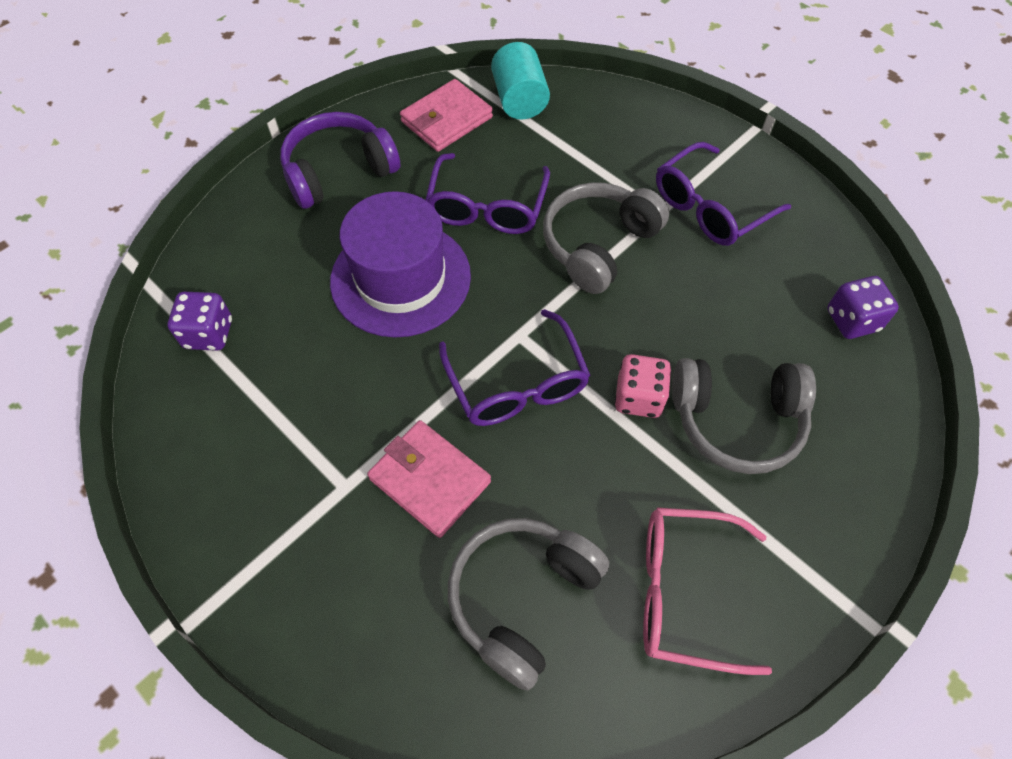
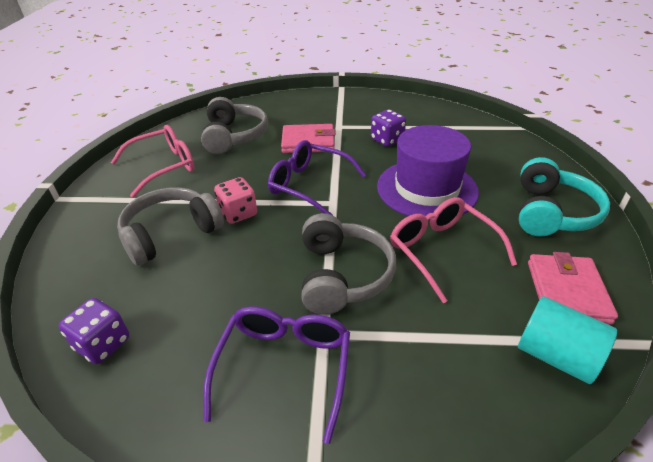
camera: 140 degrees right, 20 degrees down
(209, 334) = (465, 129): purple dice -> purple dice (387, 140)
(339, 171) = (552, 212): purple headphones -> turquoise headphones
(487, 207) = (442, 250): purple glasses -> pink glasses

